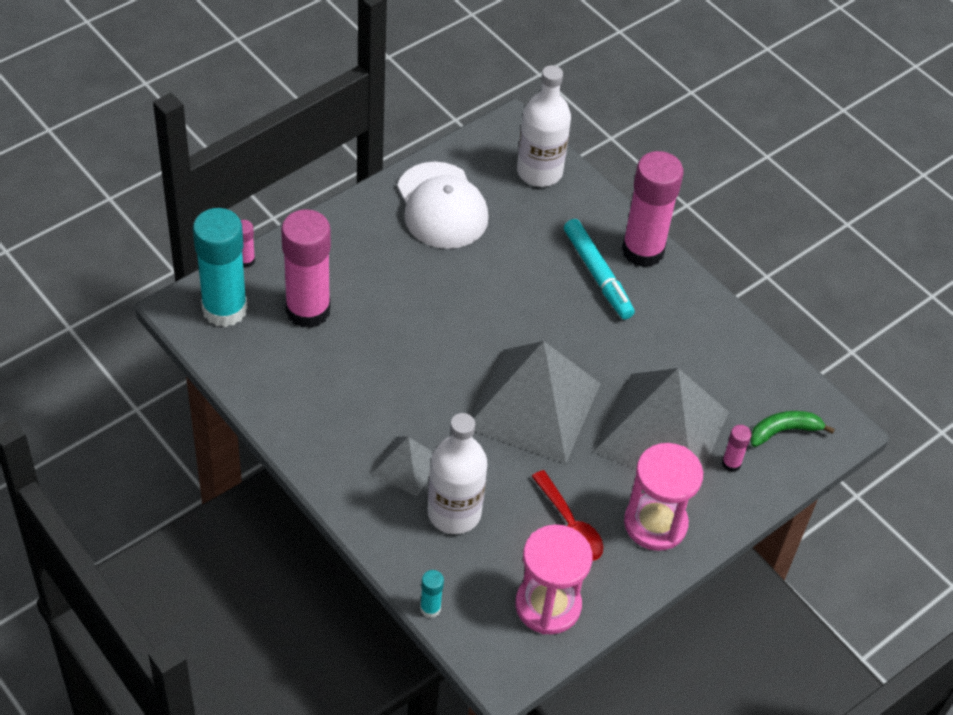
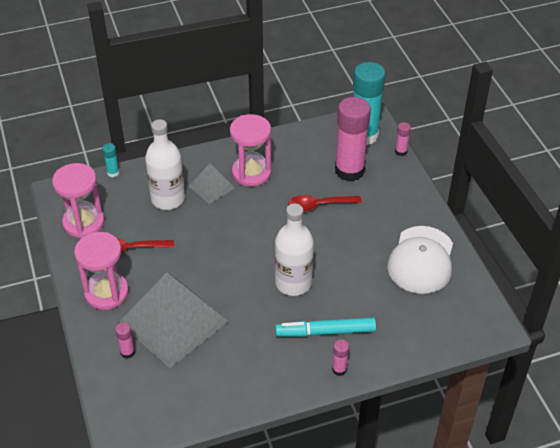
camera: 115 degrees right, 5 degrees down
(357, 425) = (251, 173): none -> pink hourglass
(391, 329) = (318, 205): none -> red spoon
(441, 206) = (421, 260): white cap -> white cap turned 75 degrees counterclockwise
(533, 405) = (227, 259): grey pyramid -> none
(539, 172) = (441, 329): white bottle -> white bottle (293, 283)
(642, 251) = (339, 369): pink glue stick -> pink glue stick, size x0.42
(783, 431) = (137, 396): green banana -> none

